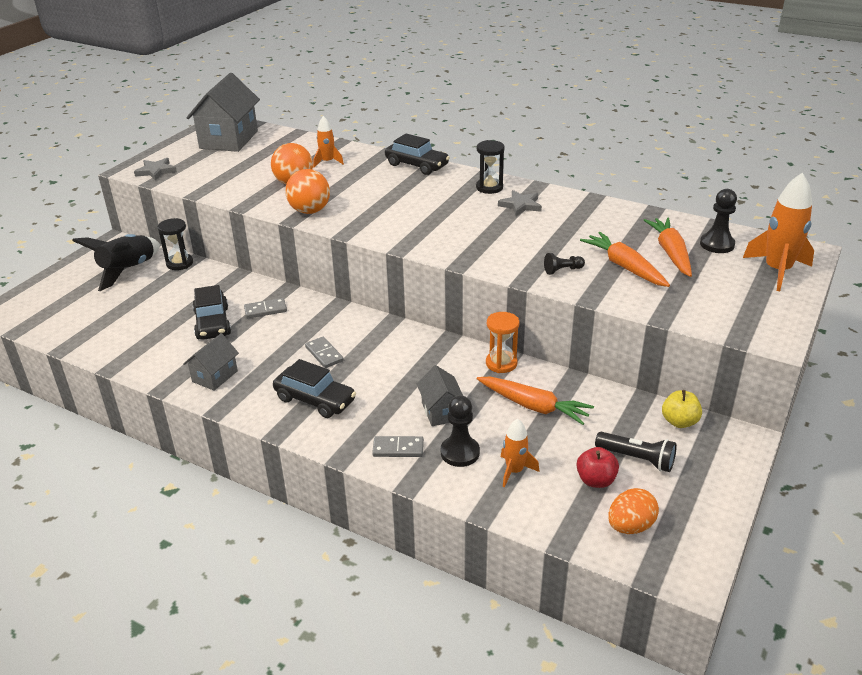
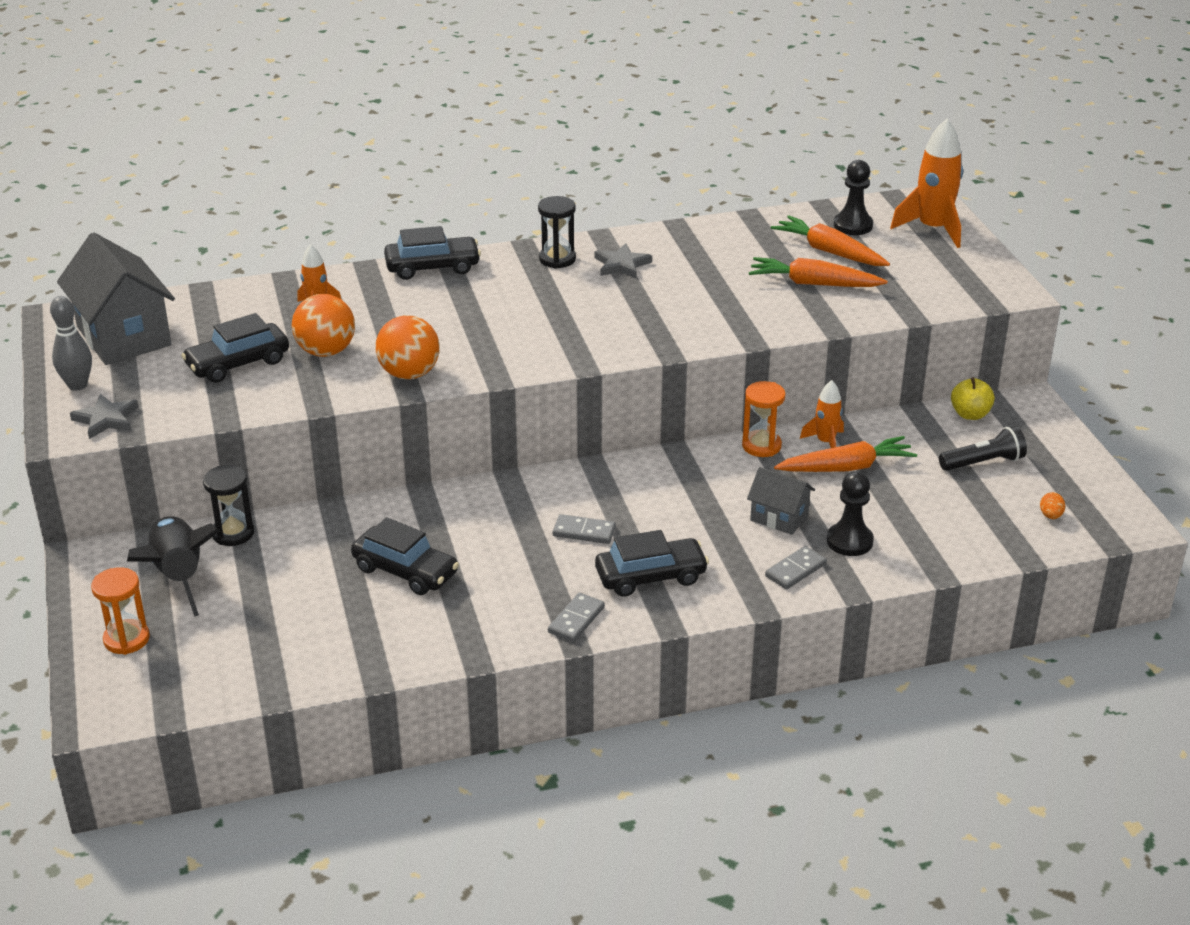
camera: 45 degrees left, 0 degrees up
(64, 286) = (126, 639): none -> orange hourglass
(174, 152) = (77, 385): none -> grey bowling pin
(215, 376) = (510, 617): grey house -> none
(248, 171) = (238, 364): none -> black car
(265, 310) = (440, 525): grey domino -> grey domino (576, 620)
(514, 471) = (913, 528): orange rocket -> orange rocket (825, 442)
(562, 270) = (768, 313): black pawn -> none
(595, 480) = (980, 497): red apple -> none
(630, 526) = (1050, 516): orange egg -> orange egg, size x0.55

